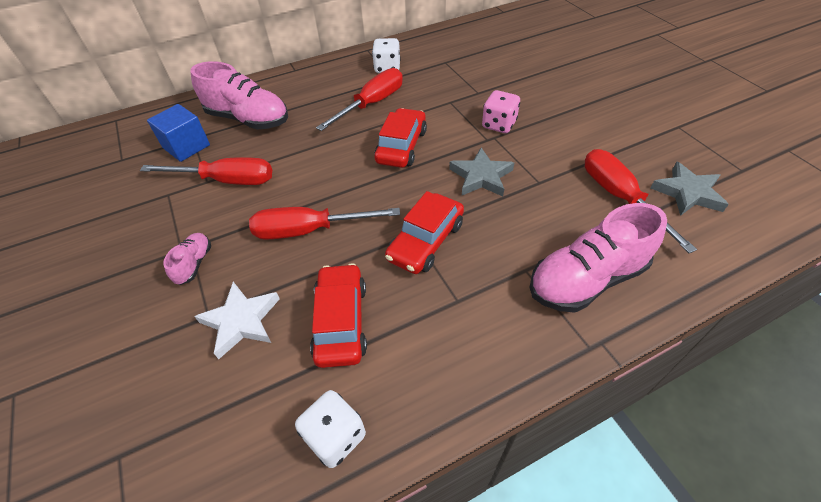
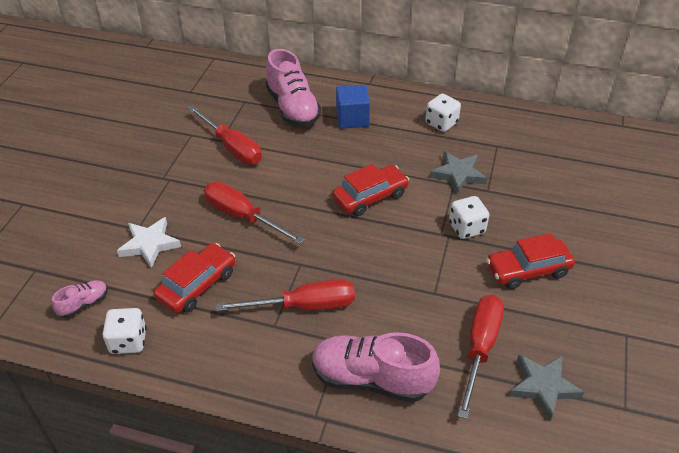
camera: 40 degrees right, 5 degrees down
(186, 146) = (234, 106): blue cube -> blue cube (352, 118)
(194, 264) = (161, 192): pink shoe -> pink shoe (84, 304)
(371, 104) = (391, 148): red screwdriver -> red screwdriver (304, 306)
(425, 241) = (302, 275): red car -> red car (527, 270)
(481, 176) = (397, 258): grey star -> grey star (458, 174)
(499, 125) = (466, 228): pink dice -> white dice

